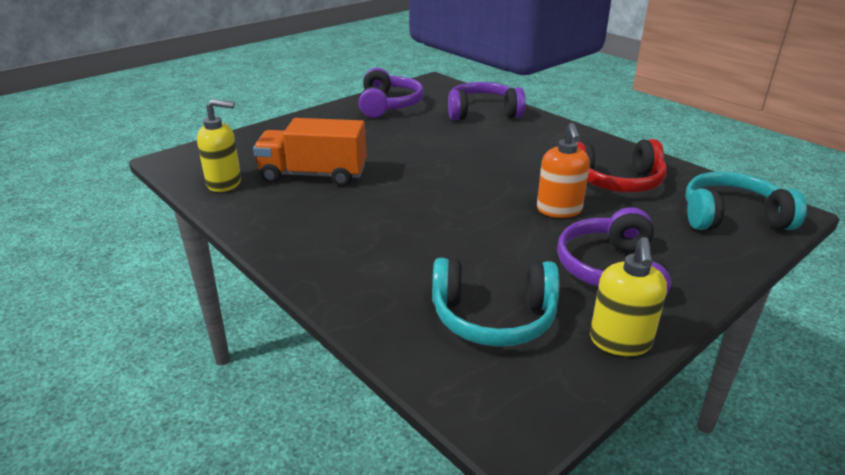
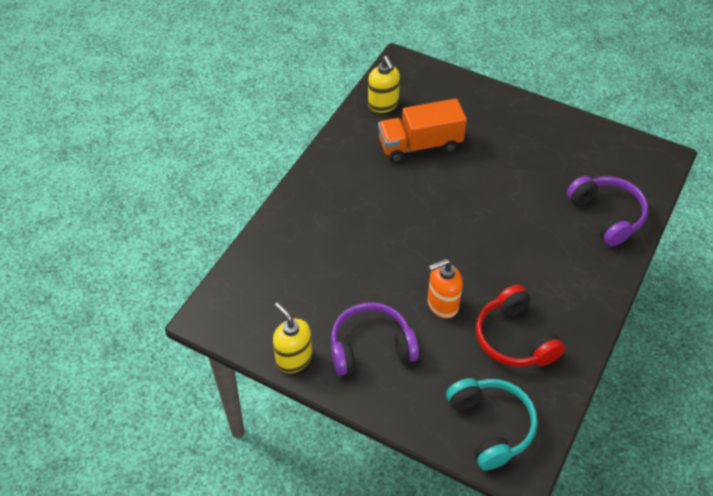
camera: 70 degrees right, 20 degrees up
(313, 175) = (420, 145): orange truck -> orange truck turned 90 degrees counterclockwise
(388, 105) = (578, 144): purple headphones -> none
(493, 317) = (293, 291): turquoise headphones -> none
(620, 342) = (294, 359): yellow soap dispenser -> yellow soap dispenser turned 60 degrees clockwise

